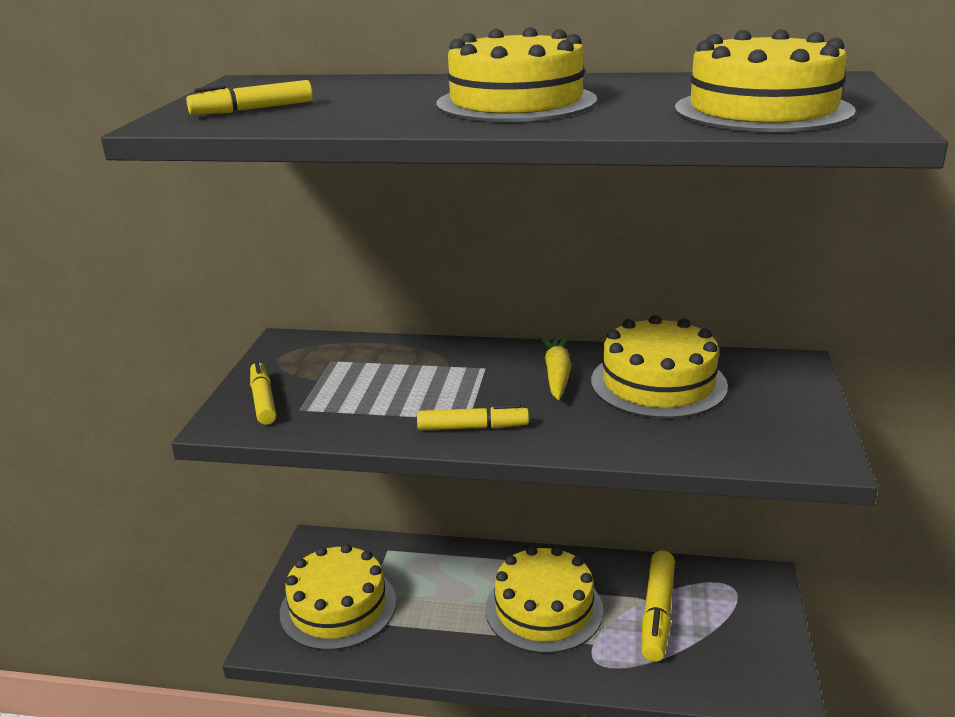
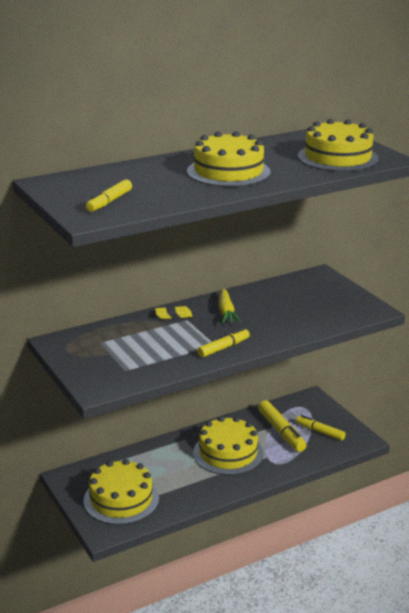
camera: 40 degrees left, 0 degrees up
(263, 400) = (98, 373): yellow marker -> yellow marker (320, 432)
(476, 356) = (173, 315): none -> yellow eraser
(557, 375) = (226, 311): yellow carrot -> yellow carrot turned 150 degrees counterclockwise
(658, 383) = (276, 301): yellow cake -> none

